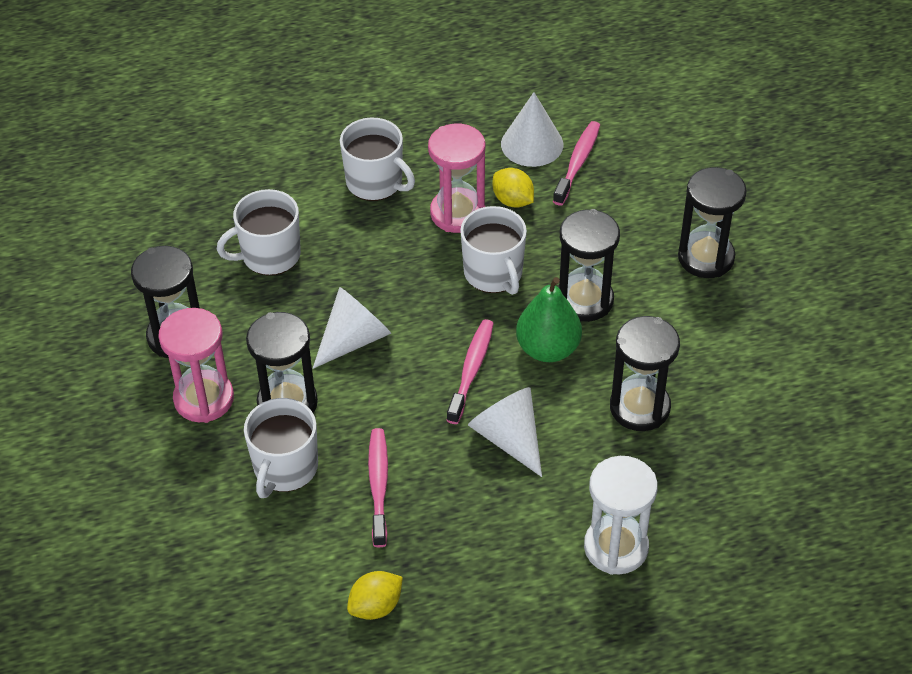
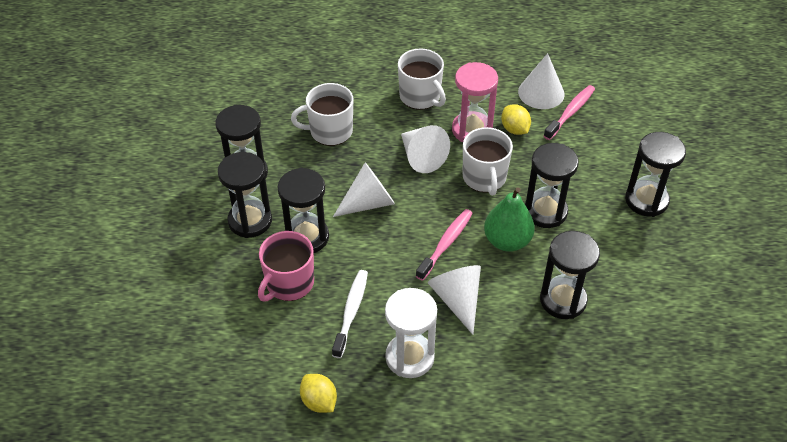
camera: 15 degrees right, 0 degrees up
(204, 399) = (250, 221): pink hourglass -> black hourglass
(285, 468) = (289, 283): white mug -> pink mug
(376, 606) = (319, 401): yellow lemon -> yellow lemon turned 75 degrees clockwise
(378, 485) = (351, 312): pink toothbrush -> white toothbrush
(403, 263) = (421, 157): none -> white cone
(616, 547) = (512, 402): white hourglass -> white hourglass (409, 357)

